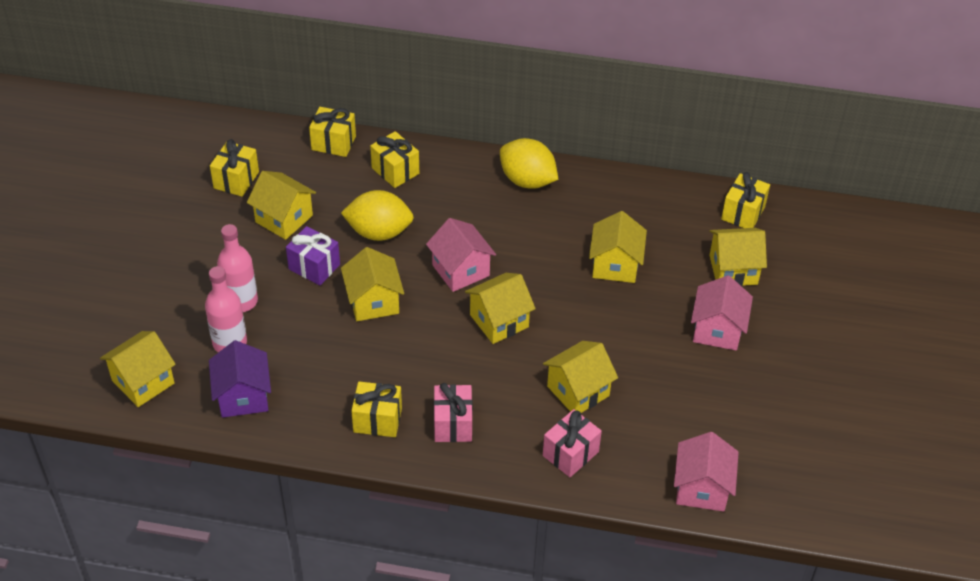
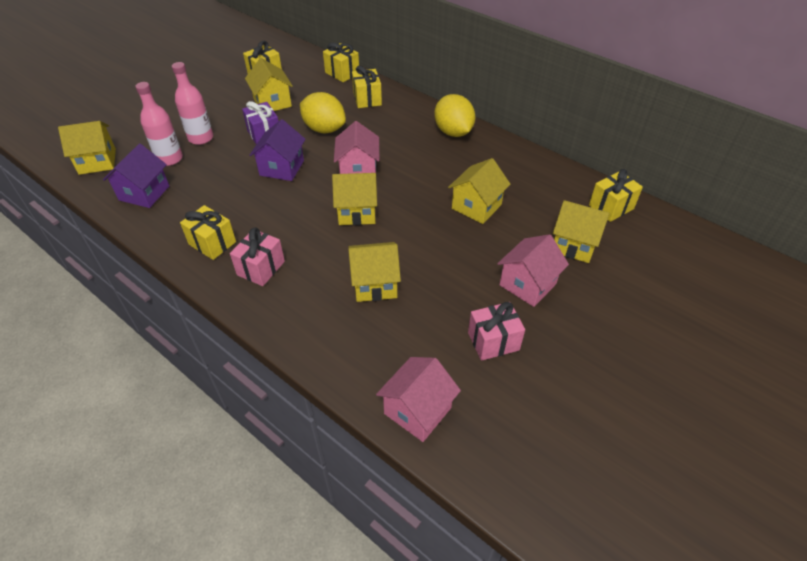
camera: 30 degrees right, 0 degrees up
(373, 302) = (282, 168): yellow house -> purple house
(570, 453) = (329, 329): pink gift -> pink gift (493, 341)

